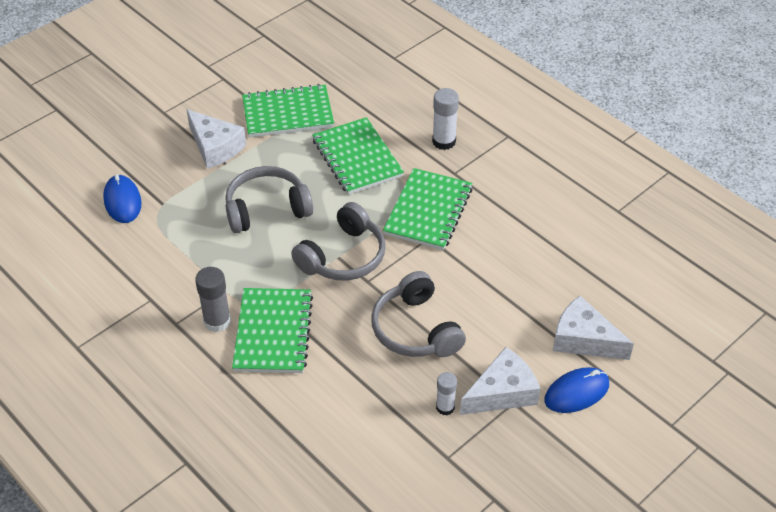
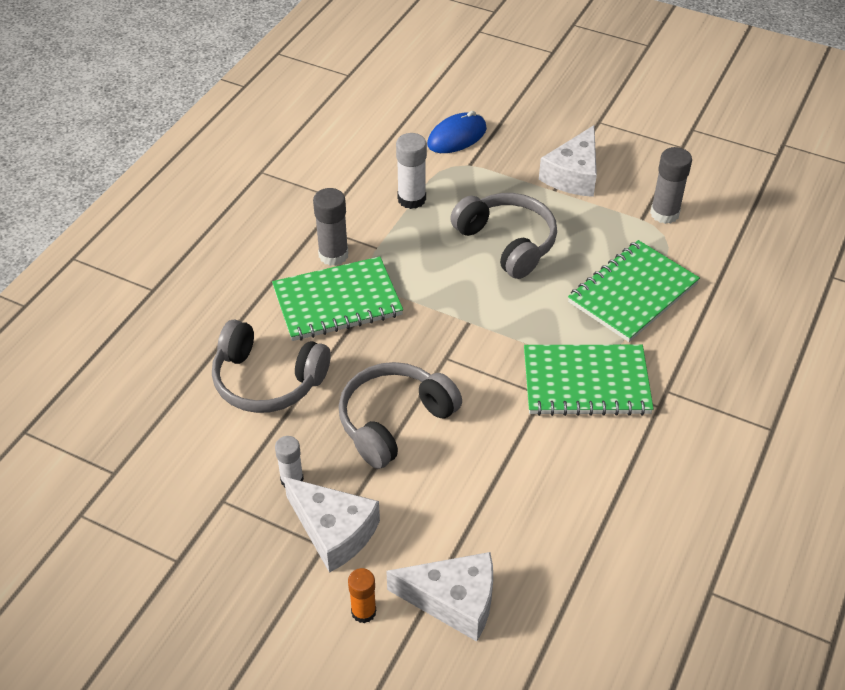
camera: 70 degrees right, 0 degrees up
(288, 113) = (664, 213): green notebook -> grey glue stick
(343, 257) = (471, 326): grey headphones -> grey headphones (267, 381)
(444, 141) = (715, 366): white glue stick -> white glue stick (411, 199)
(576, 392) = (363, 611): blue mouse -> orange glue stick
(584, 339) = (454, 600): white cheese -> white cheese turned 90 degrees clockwise

